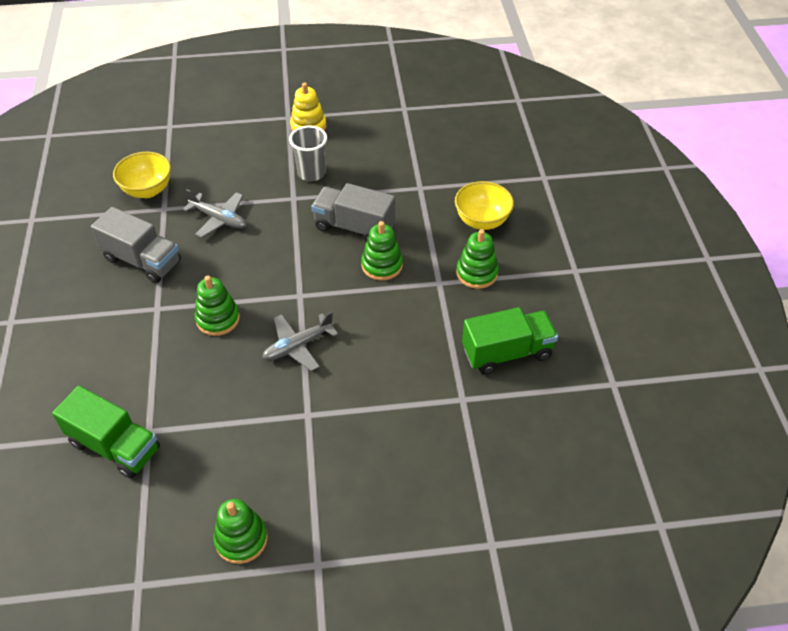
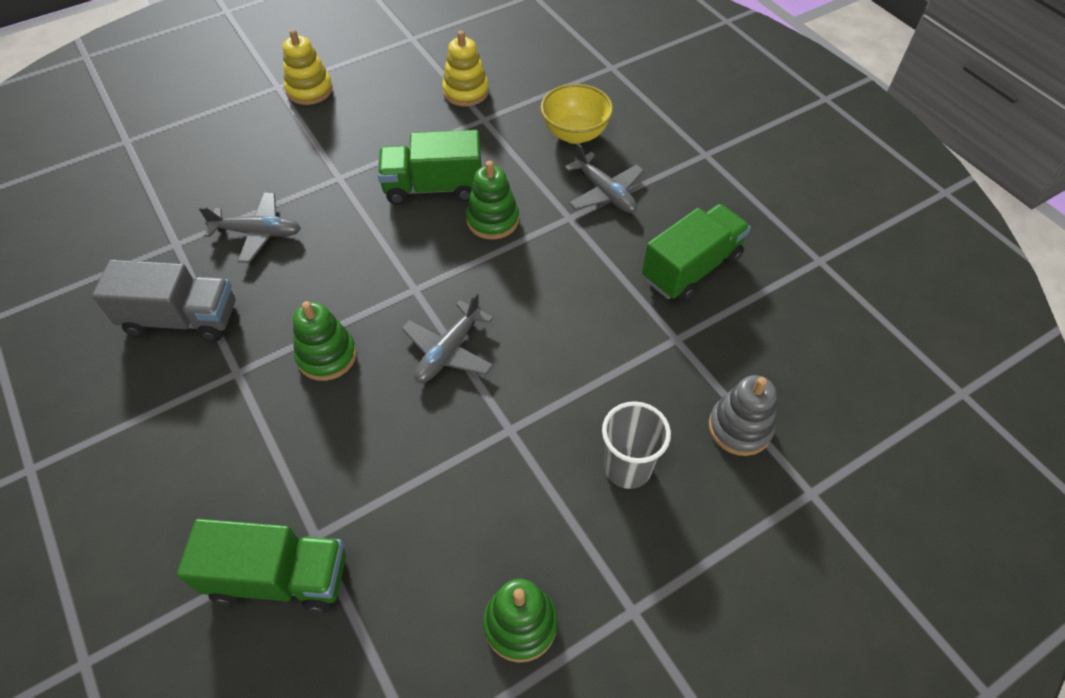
camera: 25 degrees left, 5 degrees up
(148, 190) = (139, 228): yellow bowl -> none
(311, 173) = (345, 142): grey cup -> grey cup (627, 467)
(354, 227) = (433, 187): grey truck -> green truck
(419, 162) = (466, 92): none -> yellow stacking toy
(468, 479) = (739, 428): none -> grey stacking toy
(477, 273) = (604, 192): green stacking toy -> grey plane

